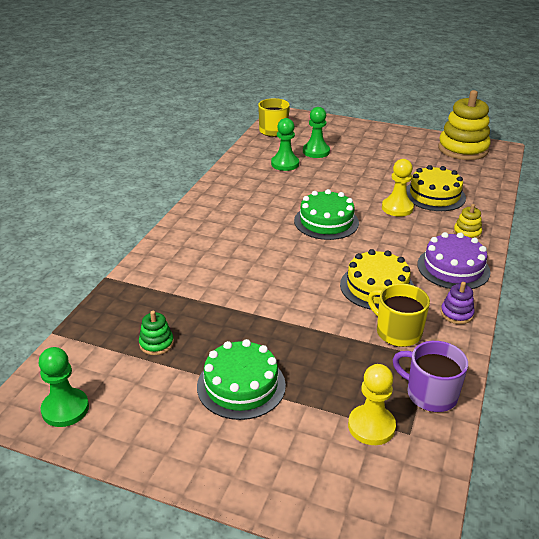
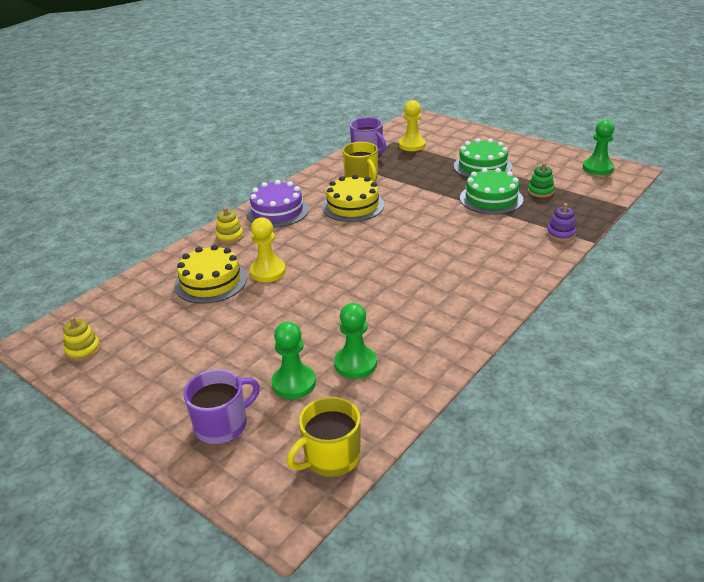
camera: 160 degrees left, 0 degrees up
(326, 222) = (356, 267): green cake -> green cake (491, 198)
(339, 133) = (222, 425): none -> purple mug
(456, 314) = (310, 183): purple stacking toy -> purple stacking toy (561, 234)
(463, 149) = (83, 350): yellow stacking toy -> yellow stacking toy, size x0.45

